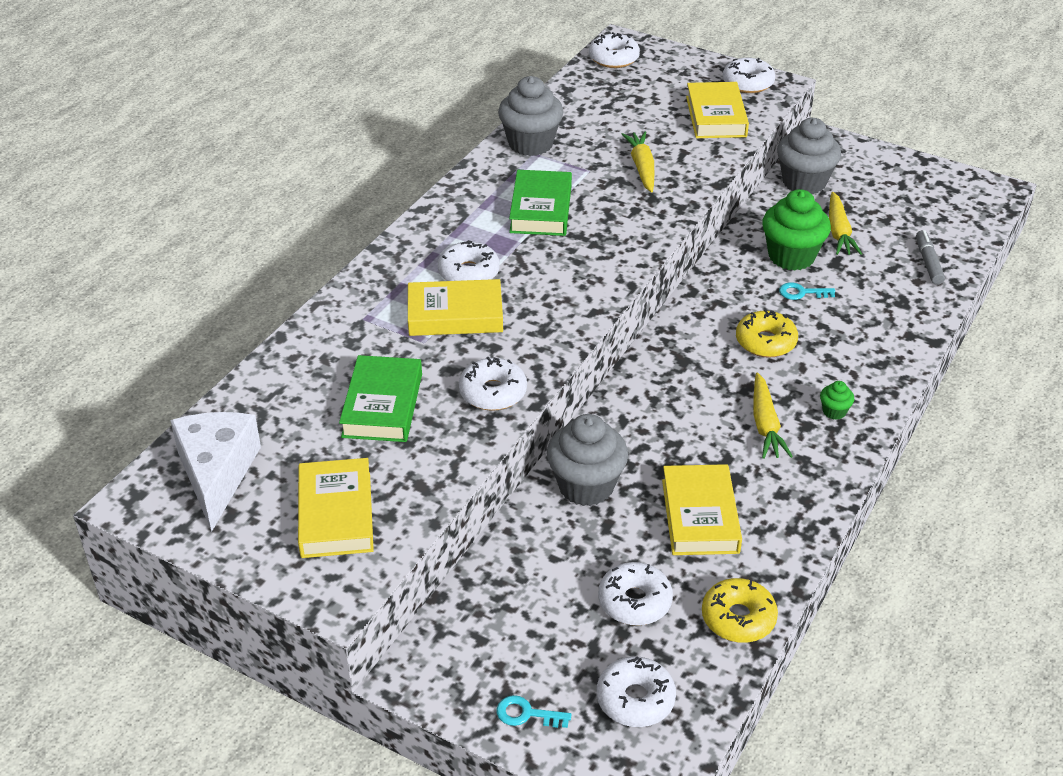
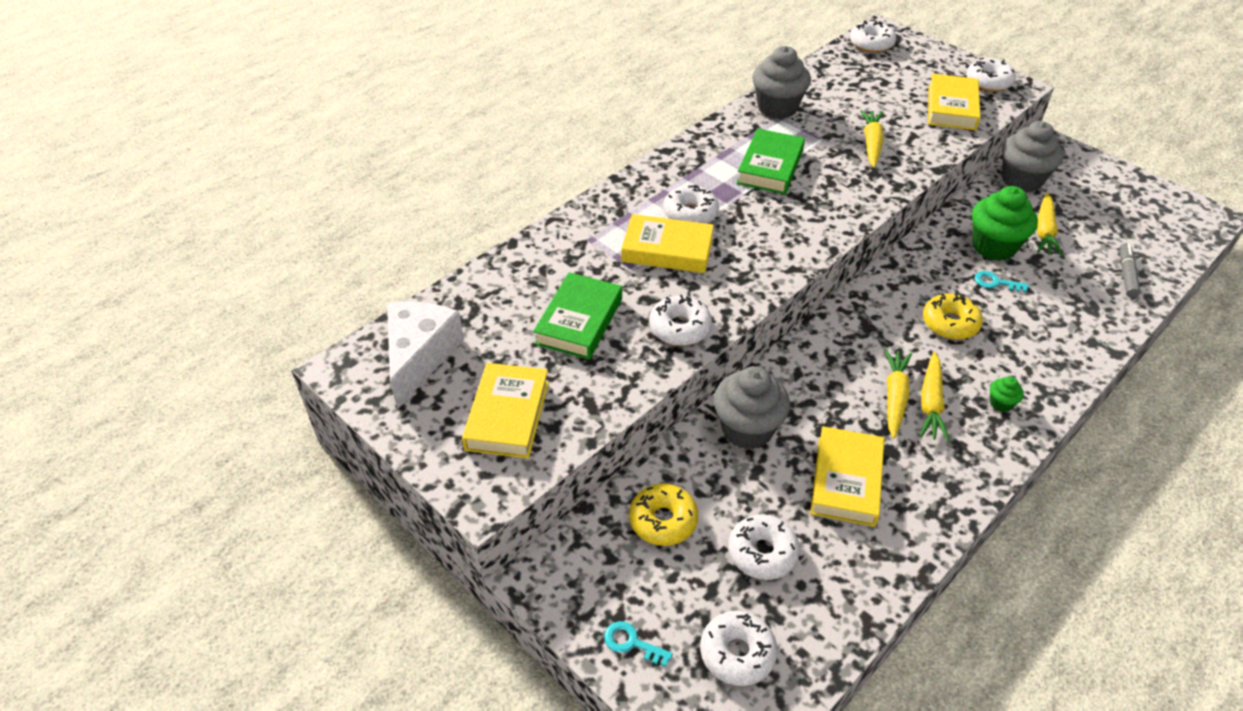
camera: 15 degrees right, 5 degrees up
(728, 425) = (894, 397): none -> yellow carrot
(738, 618) = (857, 593): yellow donut -> yellow donut (663, 520)

